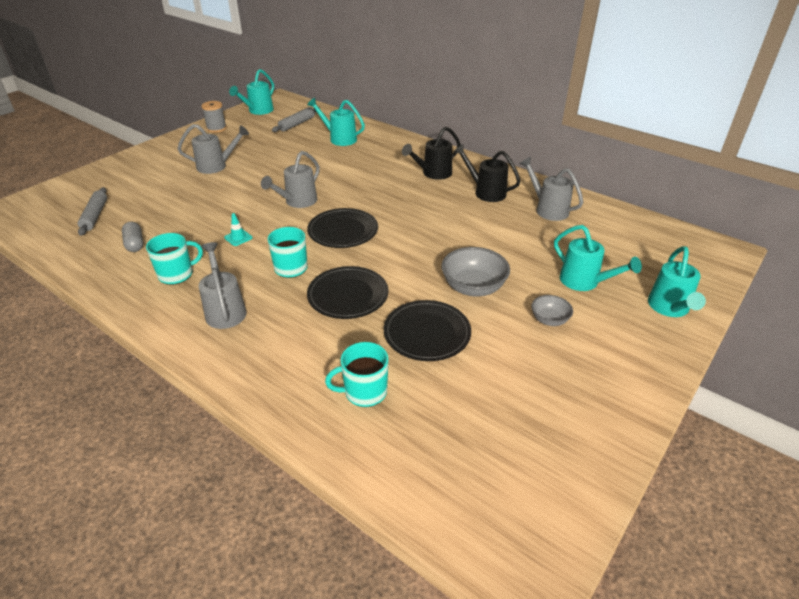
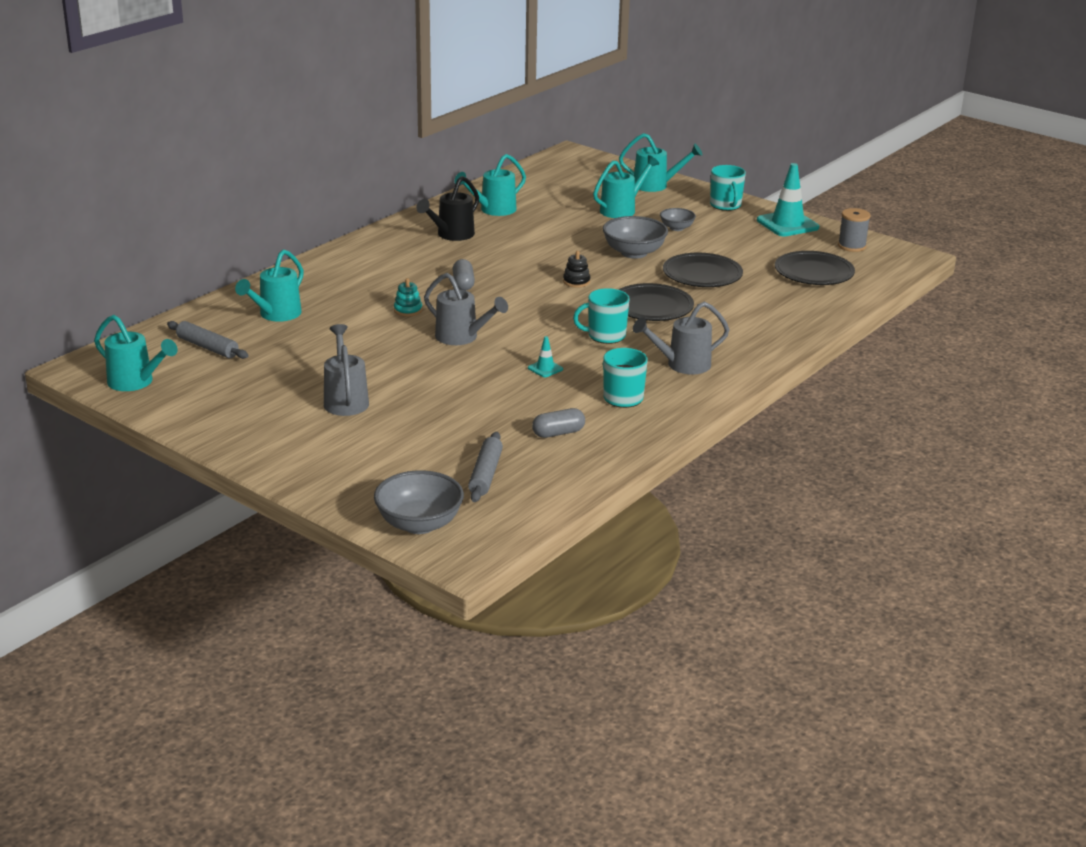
camera: 90 degrees left, 10 degrees down
(52, 196) = (419, 524): none -> grey bowl
(95, 216) = (485, 474): grey rolling pin -> grey rolling pin turned 75 degrees counterclockwise
(216, 128) = (199, 413): grey spool -> grey spool (851, 246)
(343, 231) = (533, 310): black plate -> black plate (814, 272)
(345, 180) = (408, 310): none -> turquoise stacking toy
(364, 392) = (778, 300): turquoise mug -> turquoise mug (725, 205)
(391, 200) = (463, 284): none -> grey capsule
(401, 253) = (576, 281): none -> black stacking toy
(433, 173) = (400, 259): black watering can -> none
(548, 209) = (493, 210): grey watering can -> turquoise watering can
(601, 423) = (787, 224): none -> turquoise traffic cone

